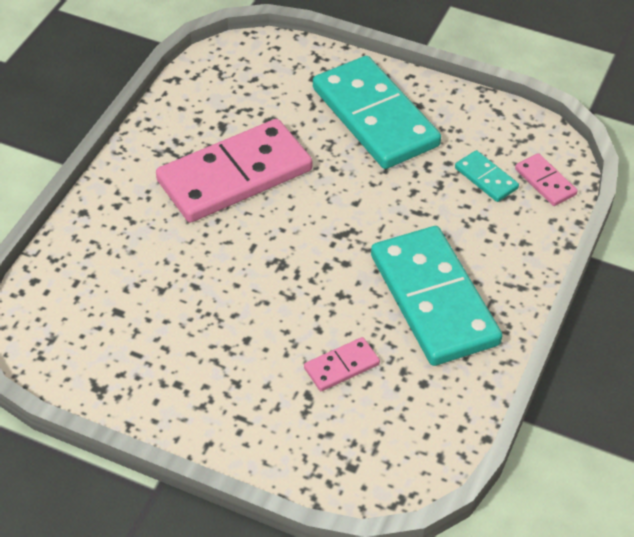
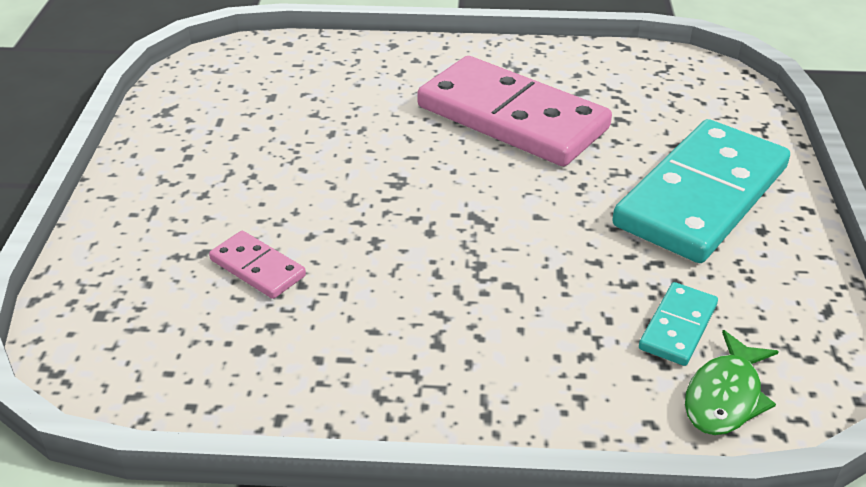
camera: 70 degrees right, 10 degrees down
(434, 299) = (411, 325): turquoise domino -> none
(545, 182) = (725, 396): pink domino -> green fish

